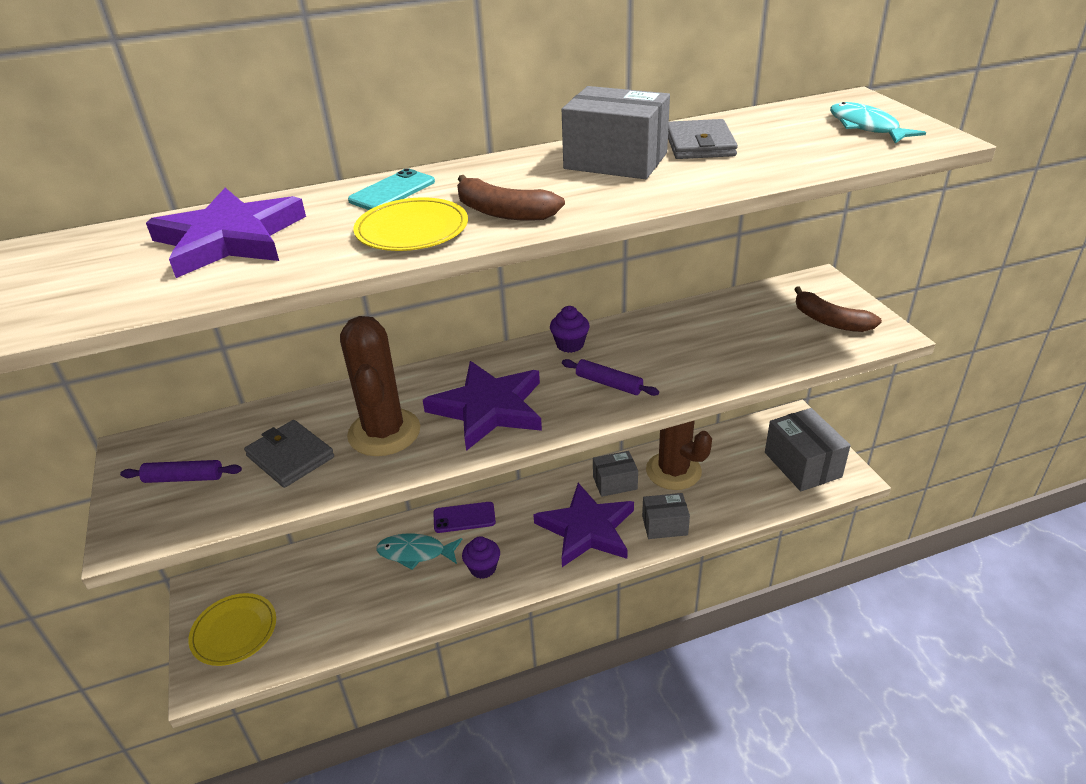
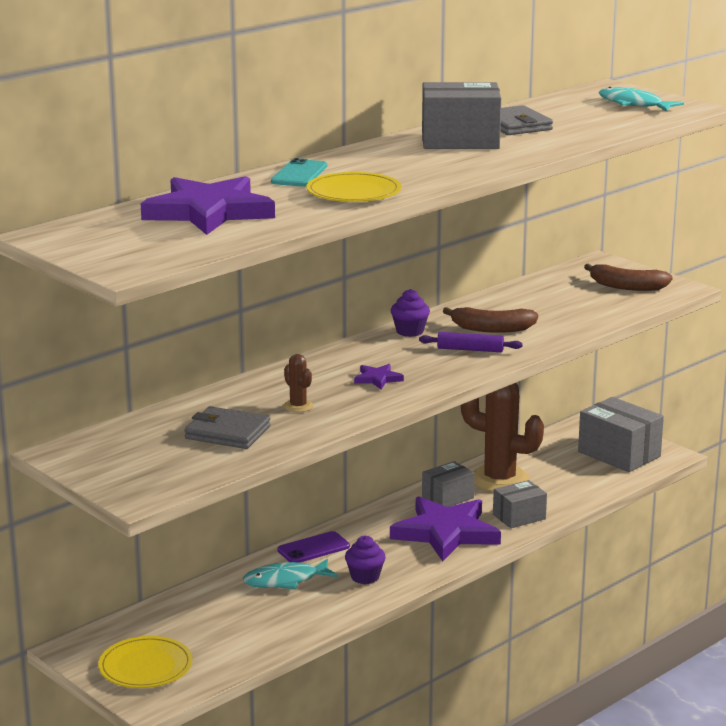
camera: 25 degrees left, 15 degrees down
(184, 478) = (141, 460): purple rolling pin -> none
(384, 432) = (298, 406): brown cactus -> brown cactus, size x0.43
(488, 408) = (377, 379): purple star -> purple star, size x0.42
(503, 212) = (412, 176): brown banana -> brown banana (492, 329)

